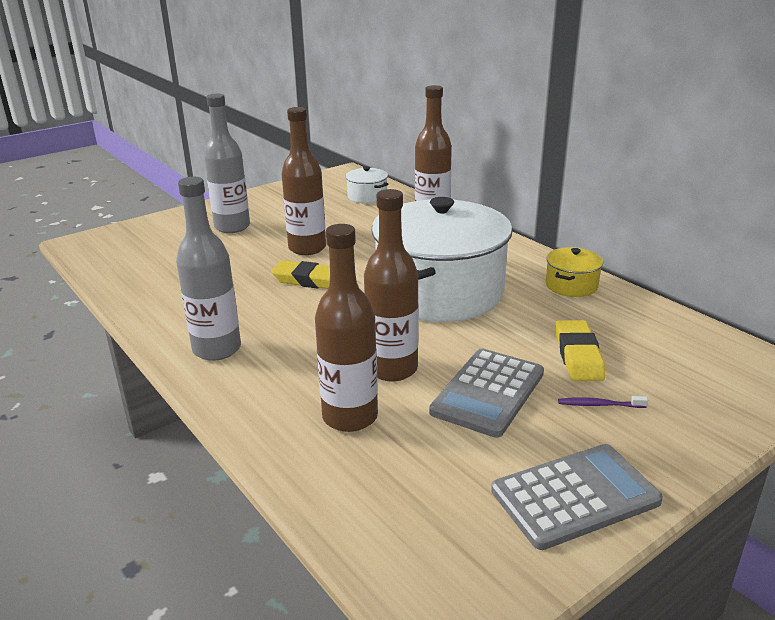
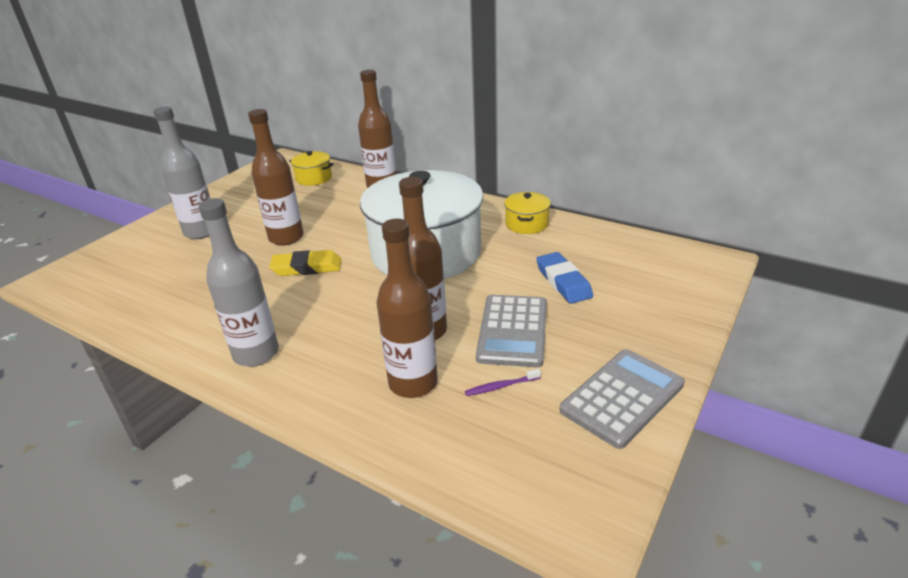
camera: 20 degrees left, 5 degrees up
(367, 196) = (314, 178): white pot -> yellow pot
(578, 355) = (563, 282): yellow eraser -> blue eraser
(599, 405) = (600, 318): purple toothbrush -> purple toothbrush (501, 386)

